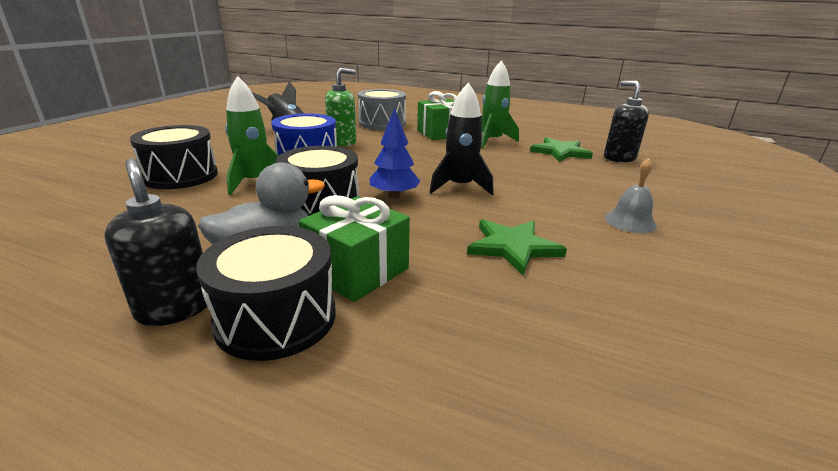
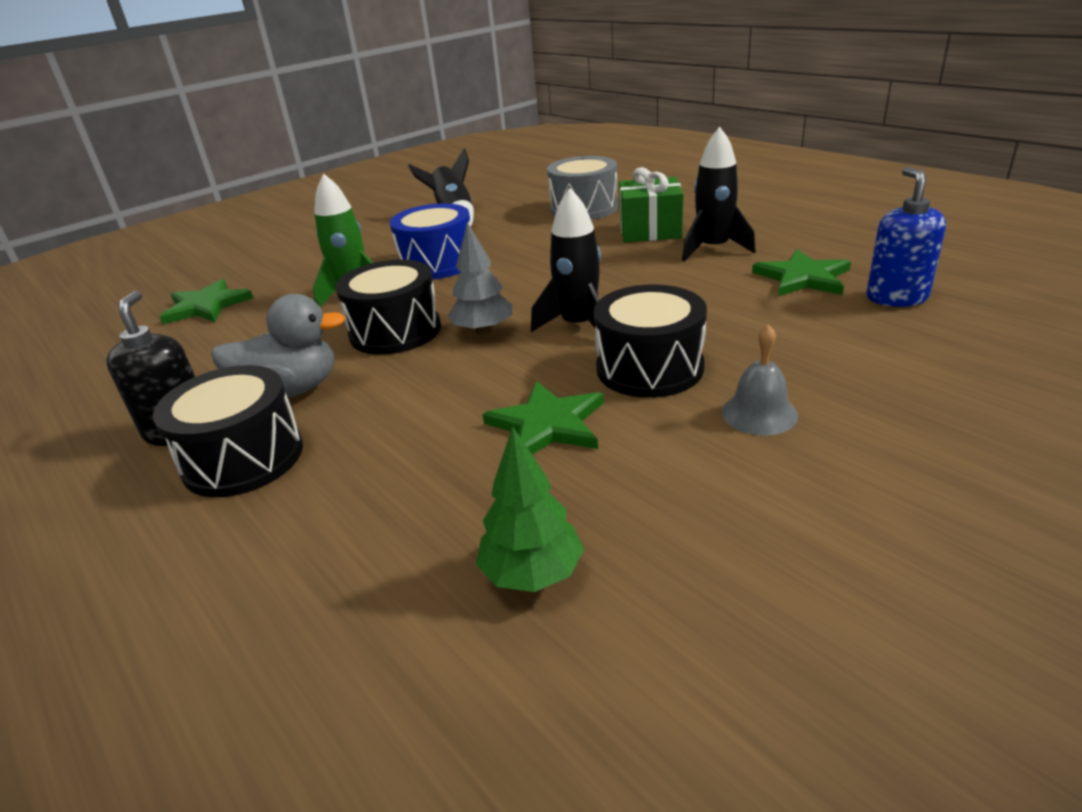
camera: 30 degrees right, 5 degrees up
(104, 202) = (206, 306): none -> green star
(181, 176) = (292, 278): black drum -> black drum (649, 368)
(342, 142) = (501, 239): green soap dispenser -> none
(357, 271) = (353, 423): green gift -> none
(394, 196) = (483, 331): blue tree -> grey tree
(492, 141) = (713, 249): green rocket -> black rocket
(619, 158) = (896, 297): black soap dispenser -> blue soap dispenser
(627, 348) = (532, 574): none -> green tree

